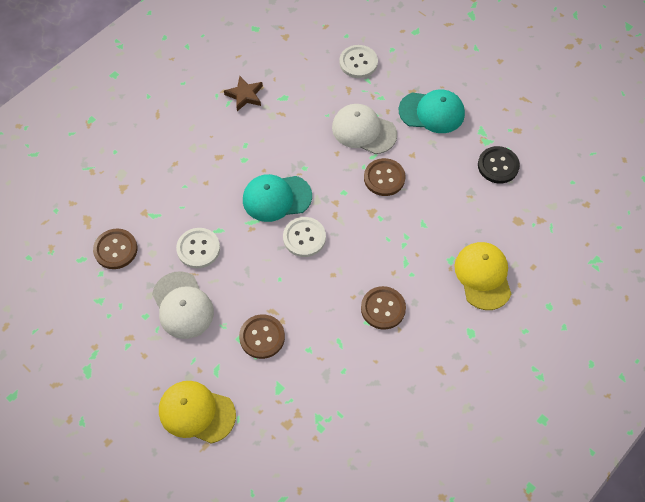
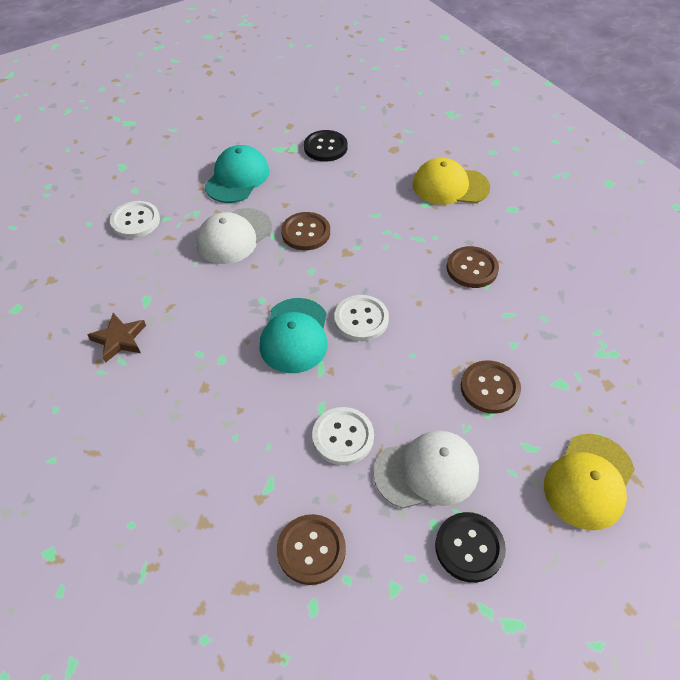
camera: 75 degrees left, 10 degrees down
(133, 339) = (469, 547): none -> black button

